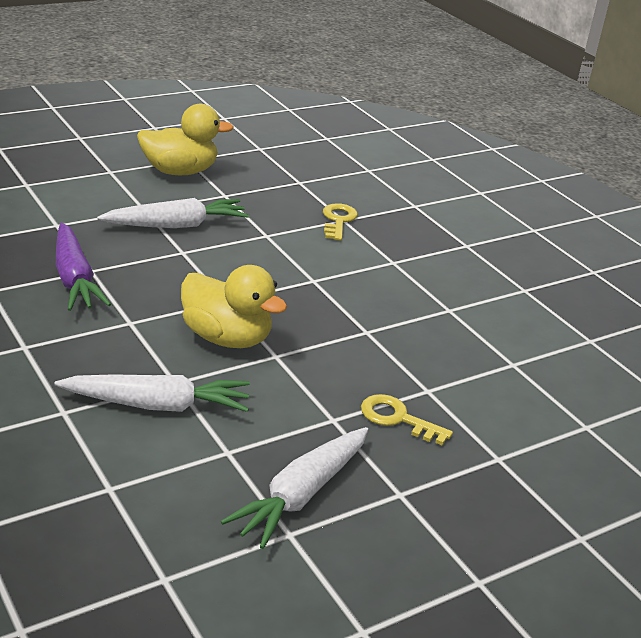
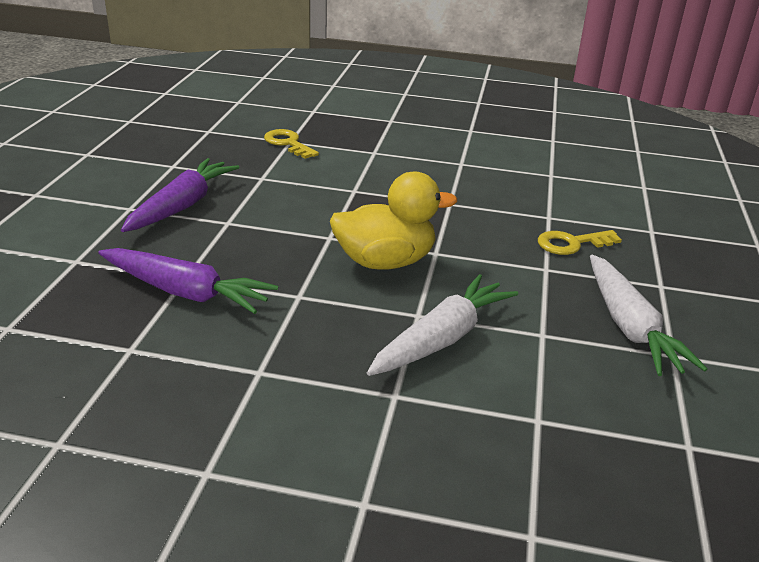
camera: 45 degrees left, 0 degrees up
(177, 225) = (182, 205): white carrot -> purple carrot
(180, 171) = (100, 166): yellow duck -> none

